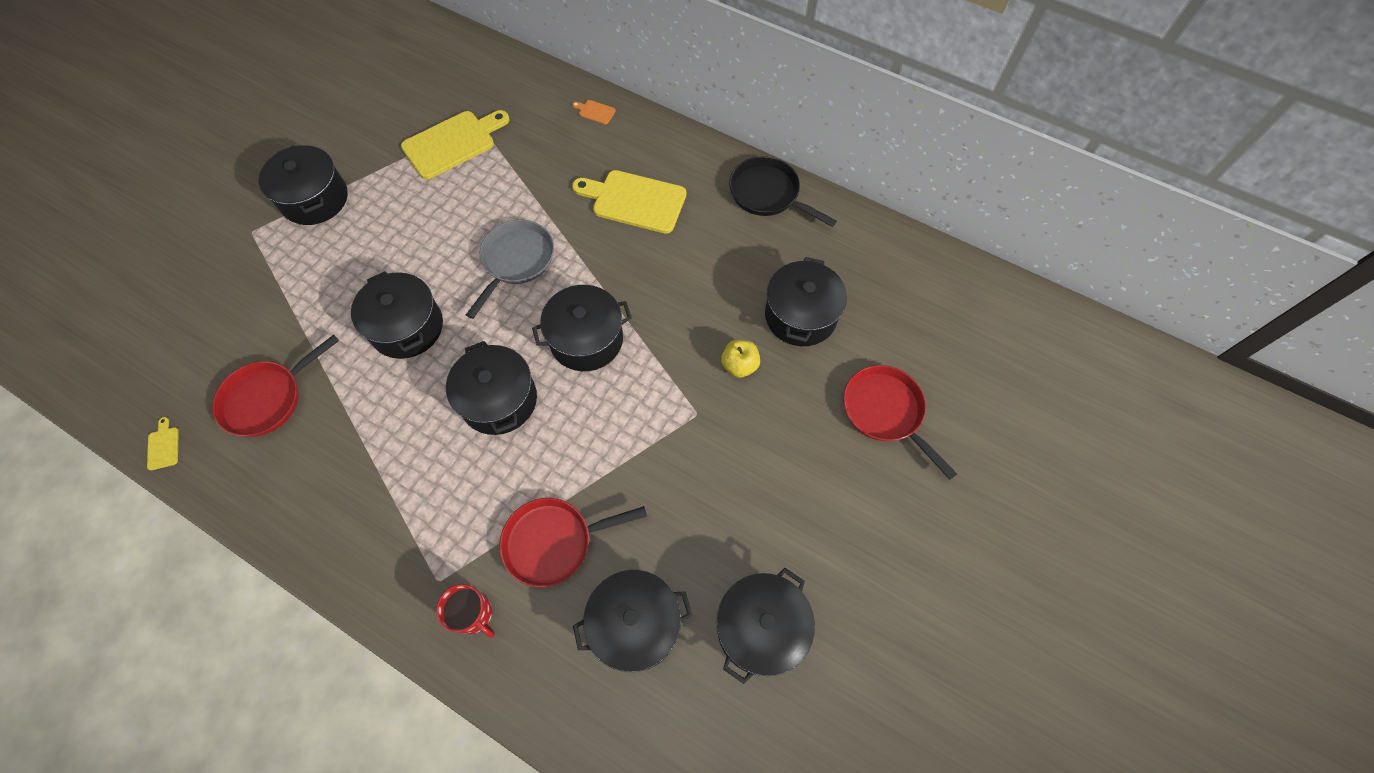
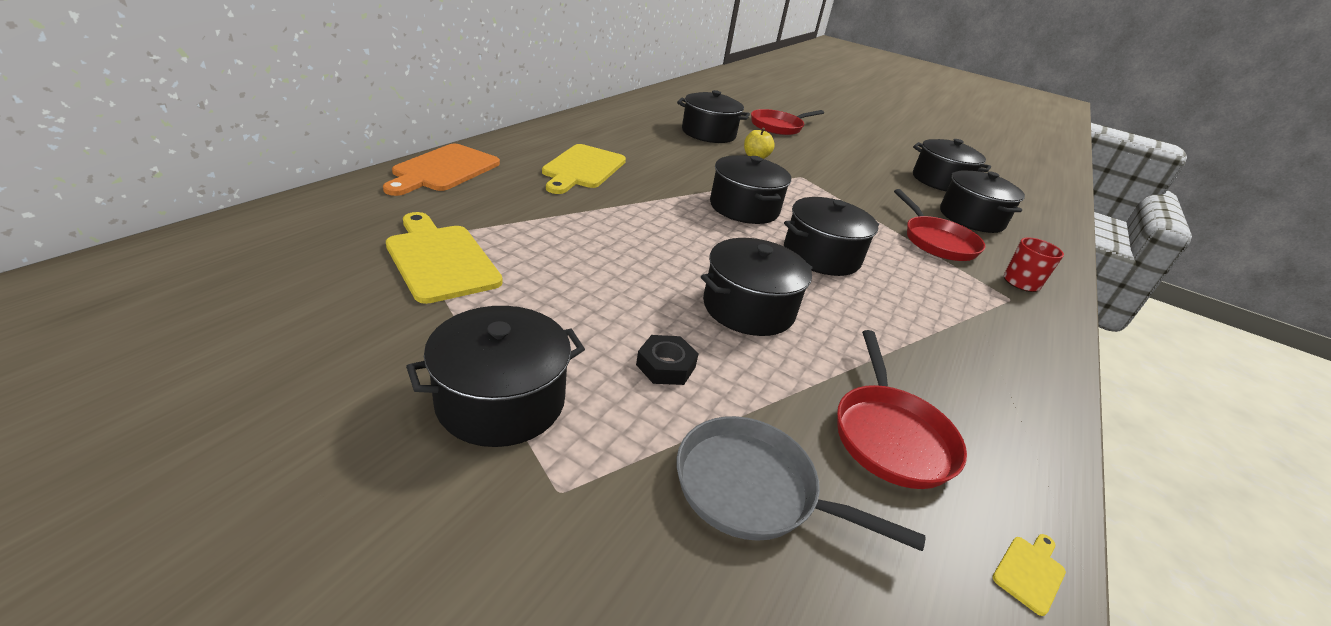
camera: 95 degrees left, 30 degrees down
(163, 446) = (1030, 572): yellow cutting board -> yellow cutting board turned 150 degrees clockwise
(268, 398) = (890, 436): red pan -> red pan turned 45 degrees clockwise
(340, 273) = (666, 366): none -> black nut
(516, 261) = (652, 232): grey pan -> grey pan (753, 489)
(595, 112) = (443, 170): orange cutting board -> orange cutting board, size x2.42
(768, 194) = (590, 123): black pan -> none

